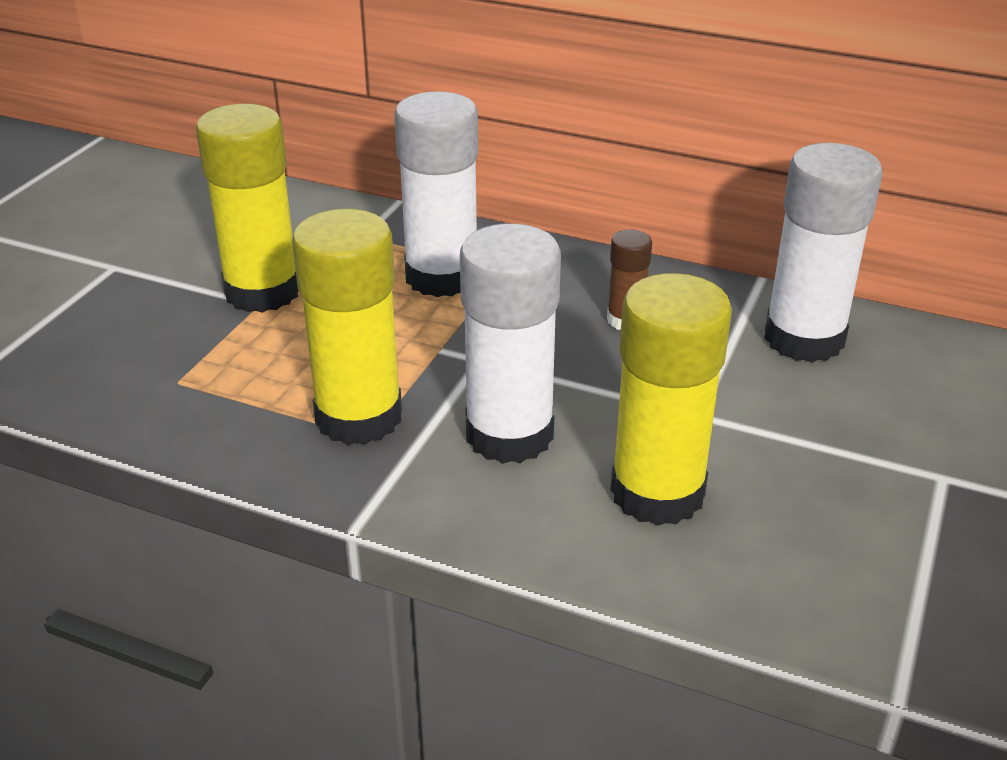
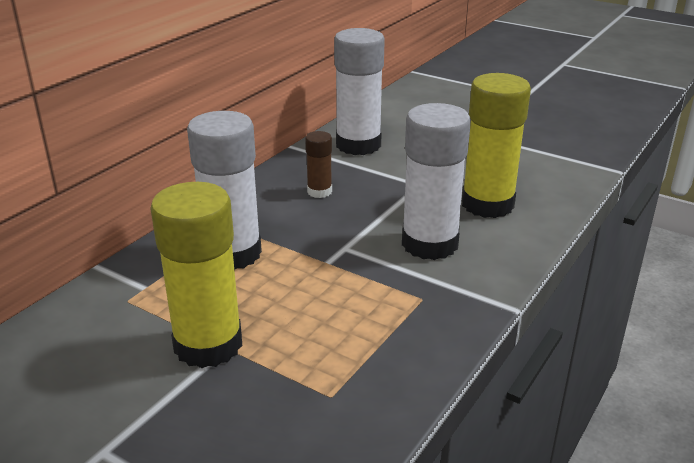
camera: 80 degrees left, 5 degrees down
(359, 417) = (400, 301): yellow glue stick -> none

